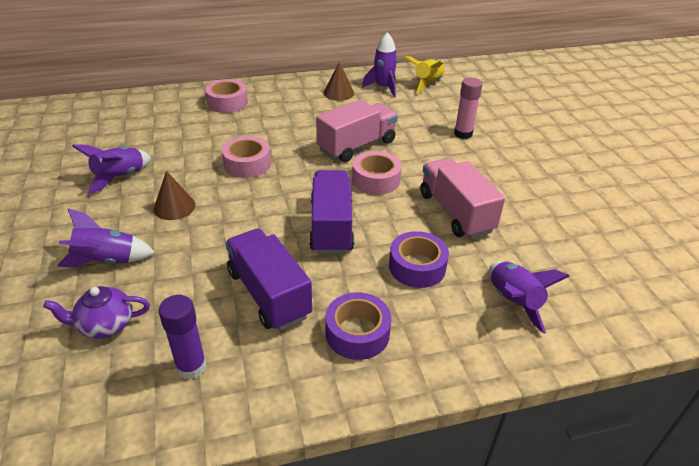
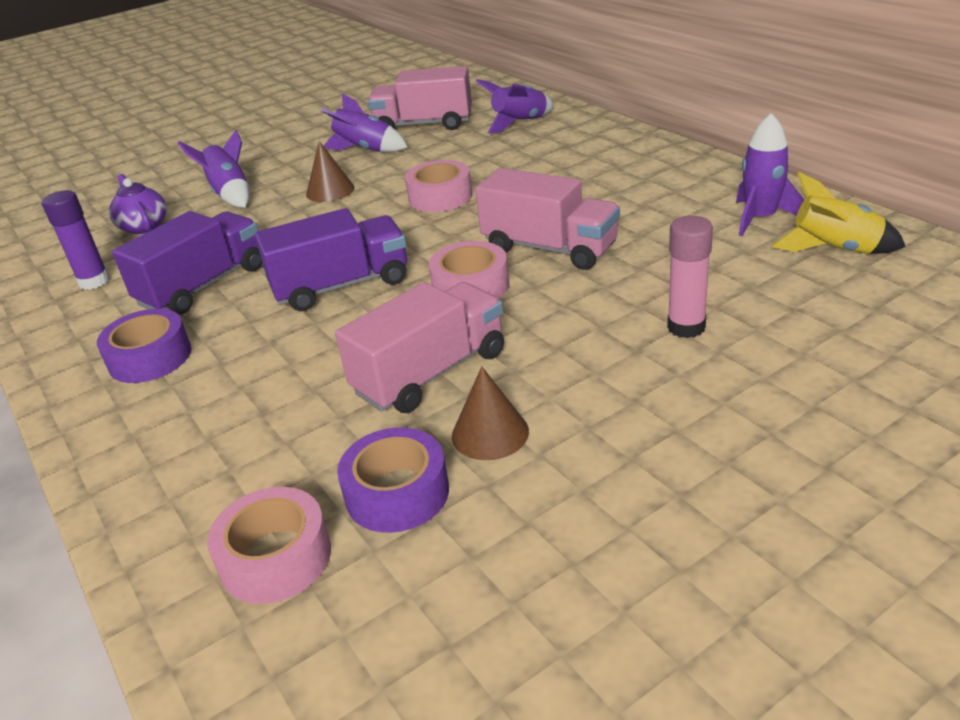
camera: 75 degrees right, 5 degrees down
(113, 144) = (424, 125): none -> pink truck
(227, 102) = (572, 140): pink tape -> pink tape (275, 558)
(338, 93) = (692, 192): brown cone -> brown cone (490, 433)
(417, 267) = (284, 369): purple tape -> purple tape (397, 493)
(513, 302) = (233, 472): purple rocket -> purple rocket (519, 123)

